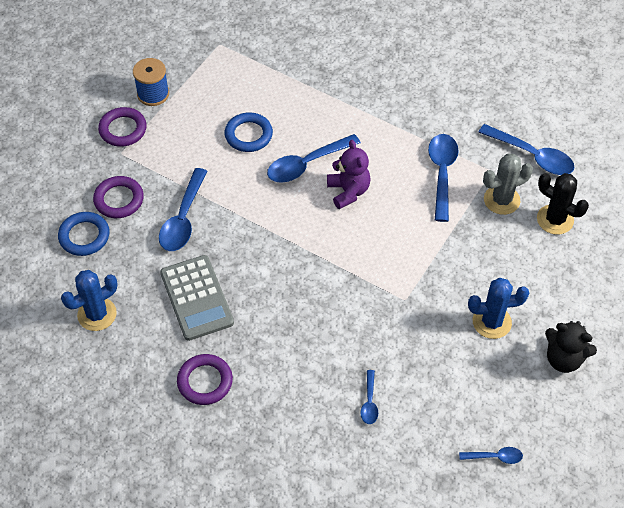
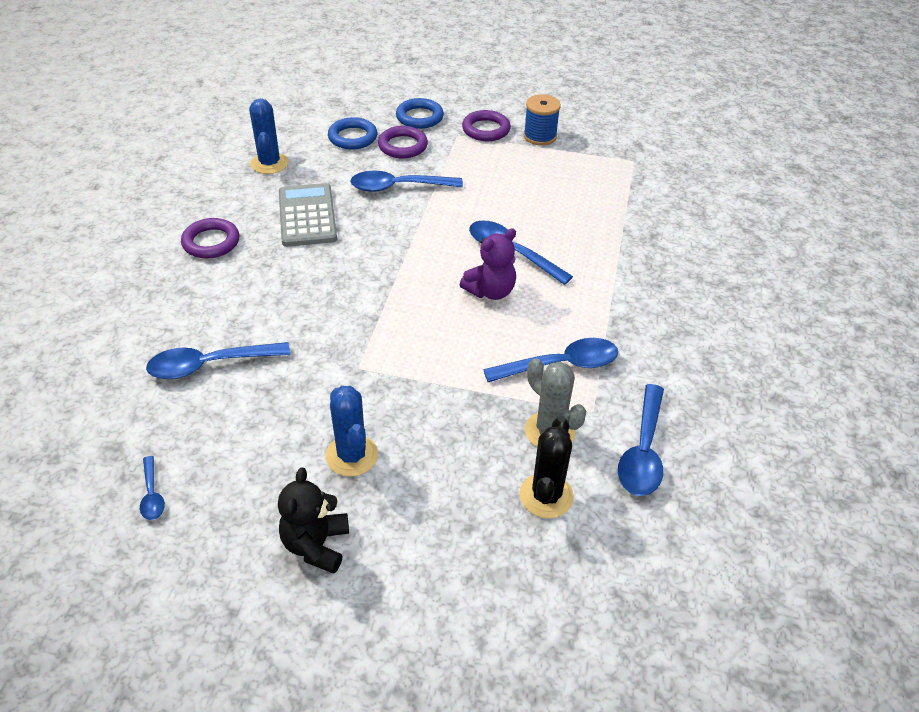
camera: 70 degrees right, 10 degrees down
(97, 314) = (269, 163): blue cactus -> blue cactus turned 45 degrees clockwise
(196, 298) = (307, 216): grey calculator -> grey calculator turned 120 degrees clockwise
(248, 135) = (526, 205): blue ring -> blue ring (419, 117)
(369, 402) = (210, 365): blue spoon -> blue spoon, size x1.94

